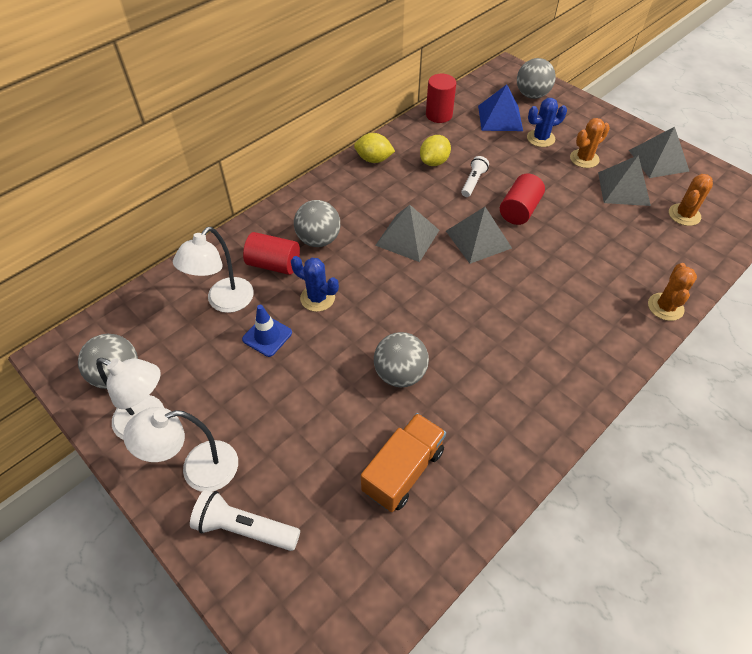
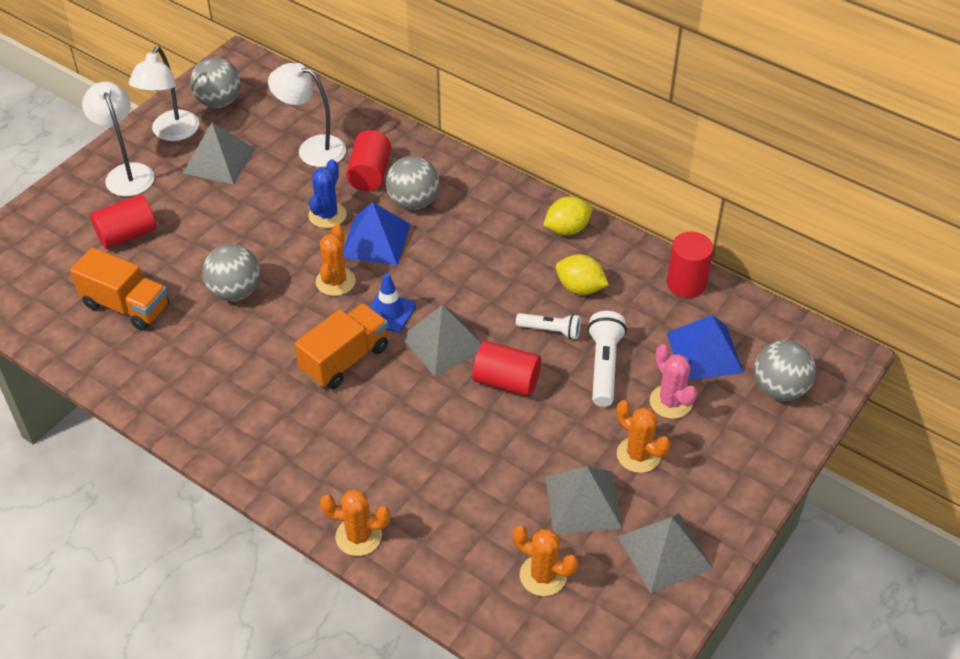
camera: 80 degrees right, 5 degrees down
(244, 528) = (73, 212): white flashlight -> white flashlight (604, 366)
(267, 336) = (273, 187): blue traffic cone -> blue traffic cone (389, 312)
(298, 469) = (127, 235): none -> red cylinder
(358, 268) = (375, 240): none -> blue pyramid
(374, 159) = (567, 229): yellow lemon -> yellow lemon turned 60 degrees clockwise
(401, 299) = (335, 281): none -> orange cactus
(407, 237) = (432, 276): grey pyramid -> grey pyramid (219, 160)
(491, 300) = (345, 360): none -> orange truck
(540, 138) = (671, 402): blue cactus -> pink cactus

